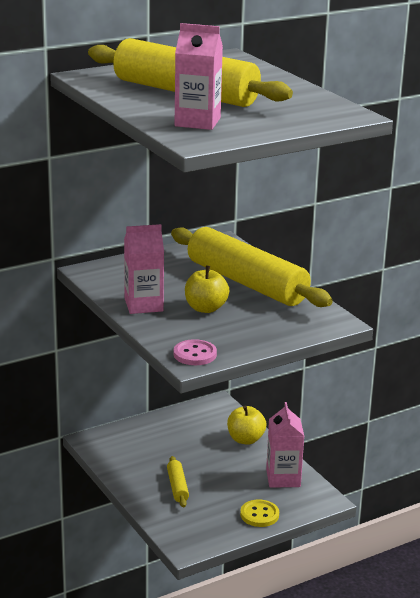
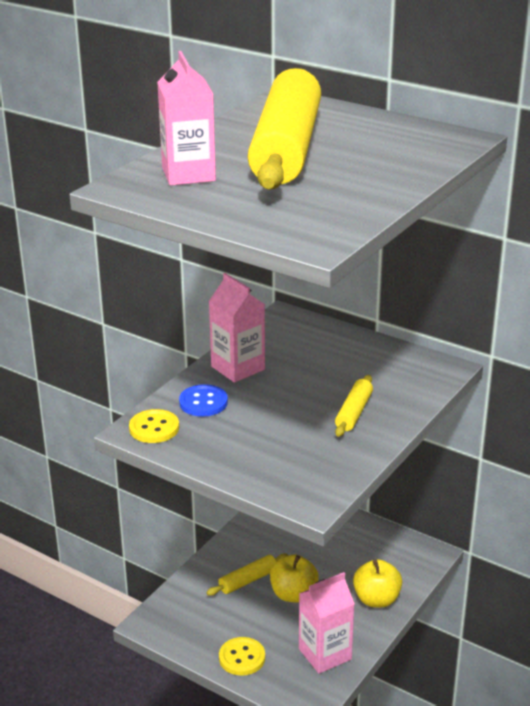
camera: 65 degrees right, 5 degrees up
(178, 328) = (203, 402): none -> blue button
(195, 354) = (154, 428): pink button -> yellow button
(205, 308) = (264, 405): yellow apple -> yellow apple (293, 594)
(246, 282) = (354, 412): yellow rolling pin -> yellow rolling pin, size x0.40

